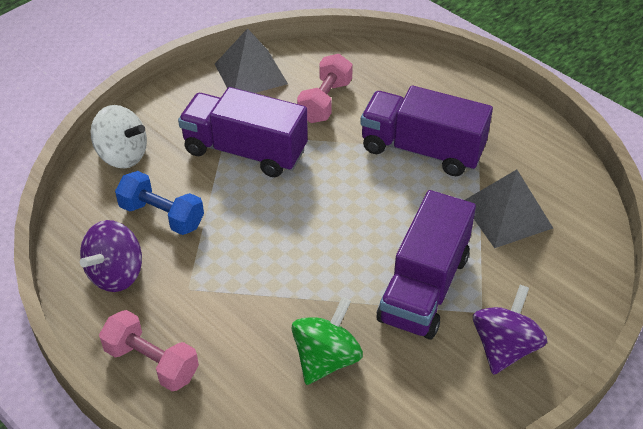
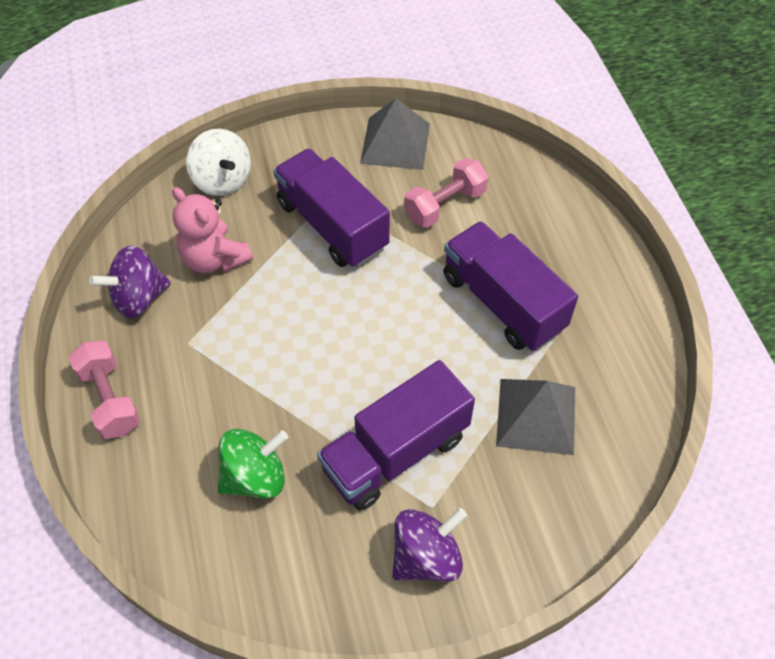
camera: 30 degrees right, 10 degrees up
(162, 216) = (214, 258): blue dumbbell -> pink teddy bear

